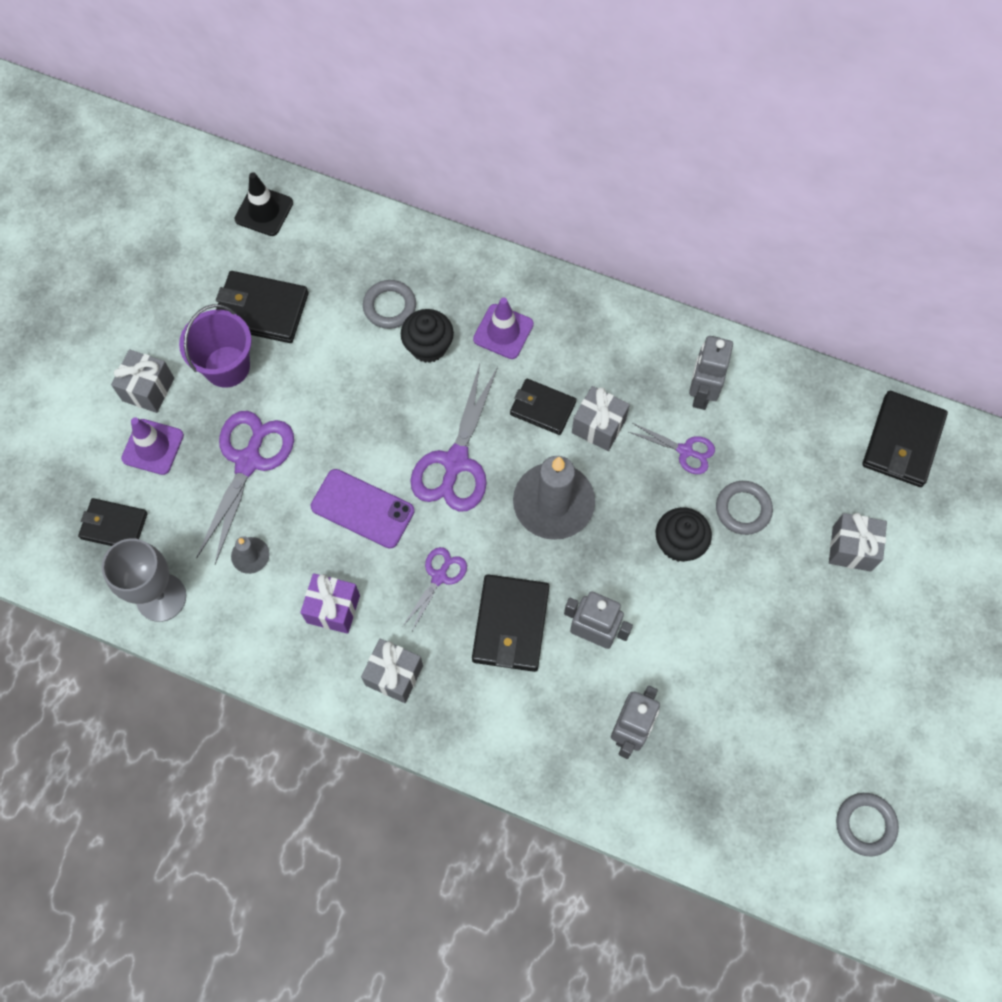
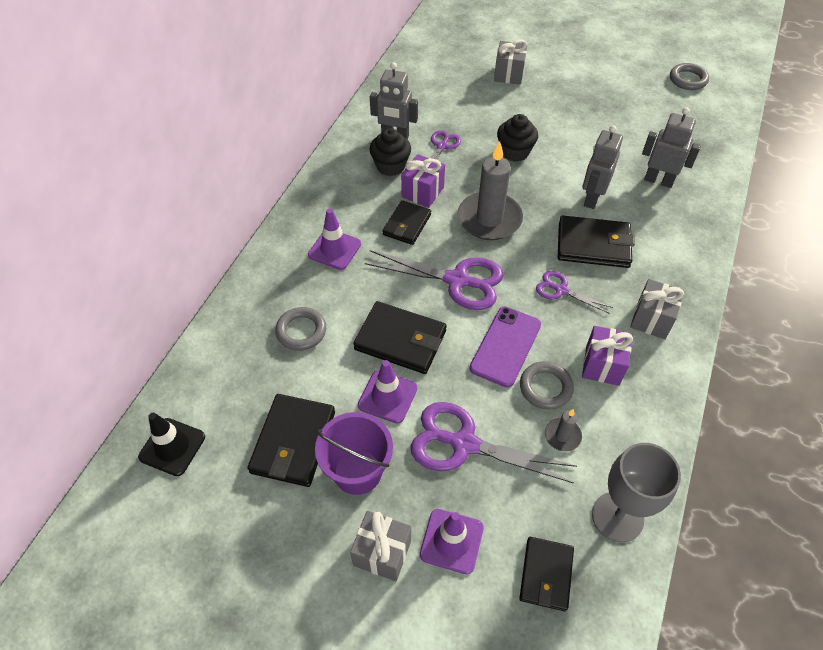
camera: 90 degrees left, 15 degrees down
(306, 391) = (387, 396): none -> purple traffic cone
(428, 346) = (345, 301): black cupcake -> black cupcake (390, 166)
(598, 426) = (422, 192): grey gift -> purple gift
(743, 509) = (485, 120): grey ring -> grey ring (545, 387)
(902, 441) = (431, 49): black wallet -> black wallet (400, 340)

